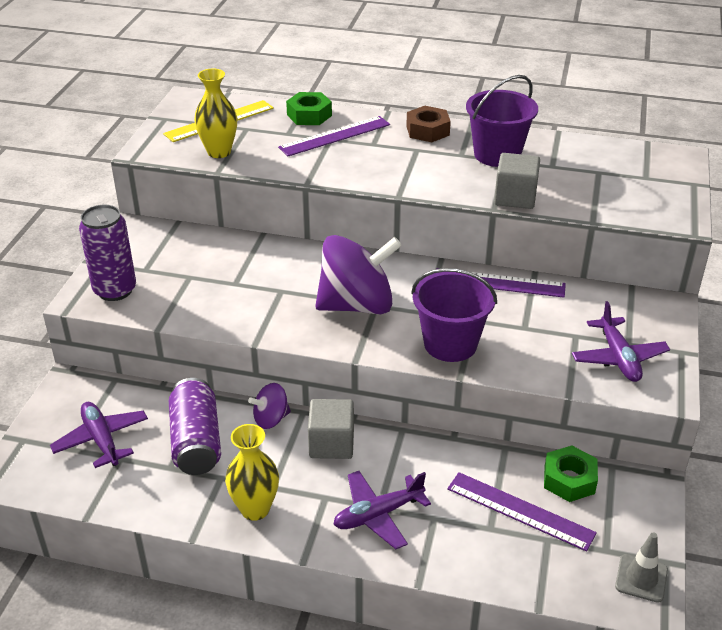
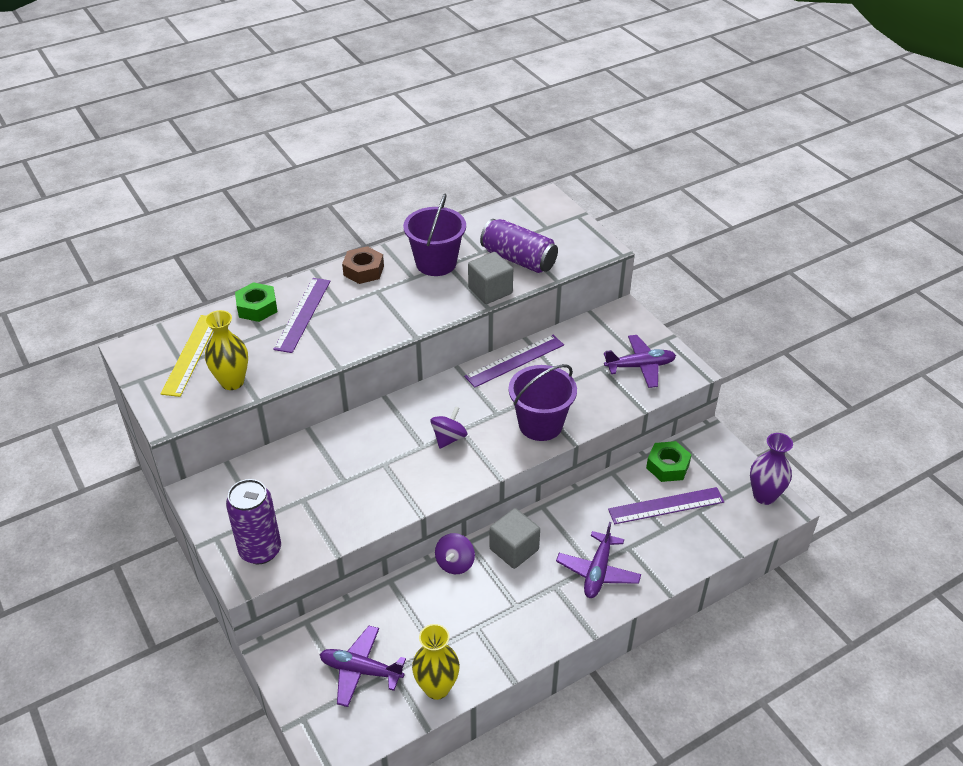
camera: 45 degrees left, 5 degrees up
(196, 442) = (428, 618): purple can -> purple can (518, 259)
(255, 509) = (525, 629): yellow vase -> yellow vase (437, 688)
(357, 305) = (449, 438): purple spinning top -> purple spinning top, size x0.48
(618, 357) = (640, 366): purple plane -> purple plane turned 45 degrees counterclockwise
(641, 578) = (764, 496): grey traffic cone -> purple vase

